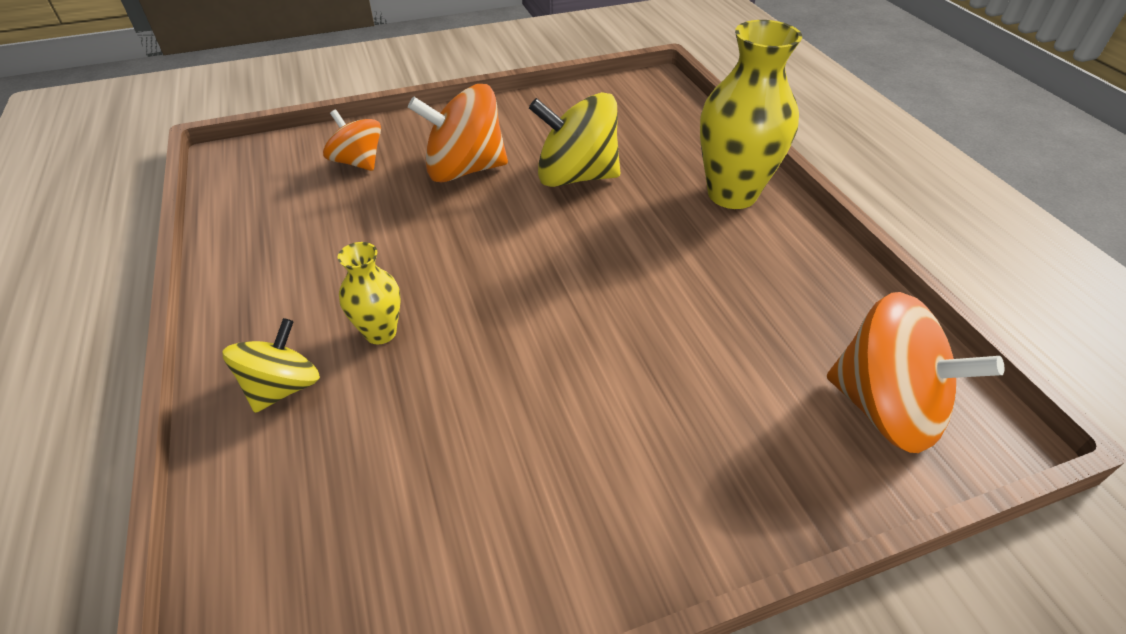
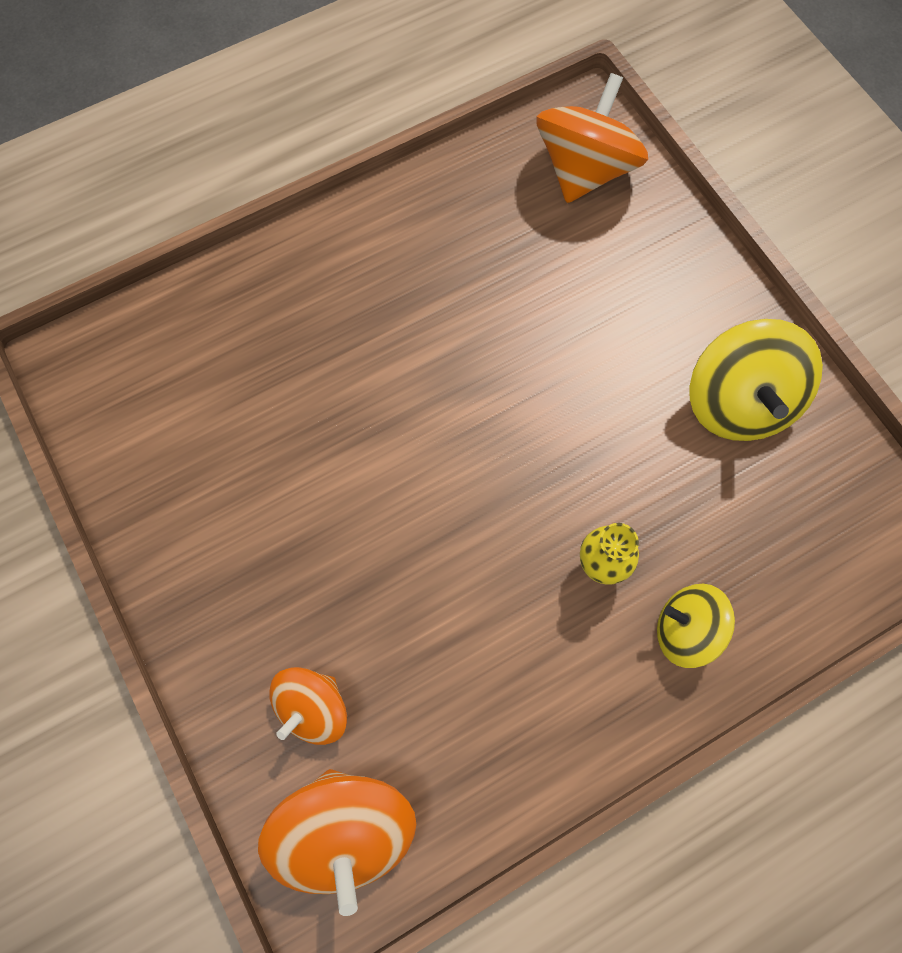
camera: 100 degrees left, 25 degrees up
(464, 169) = (312, 562): orange spinning top -> orange spinning top (345, 831)
(576, 176) = (310, 429): yellow spinning top -> yellow spinning top (738, 402)
(732, 194) = (323, 269): yellow vase -> none

